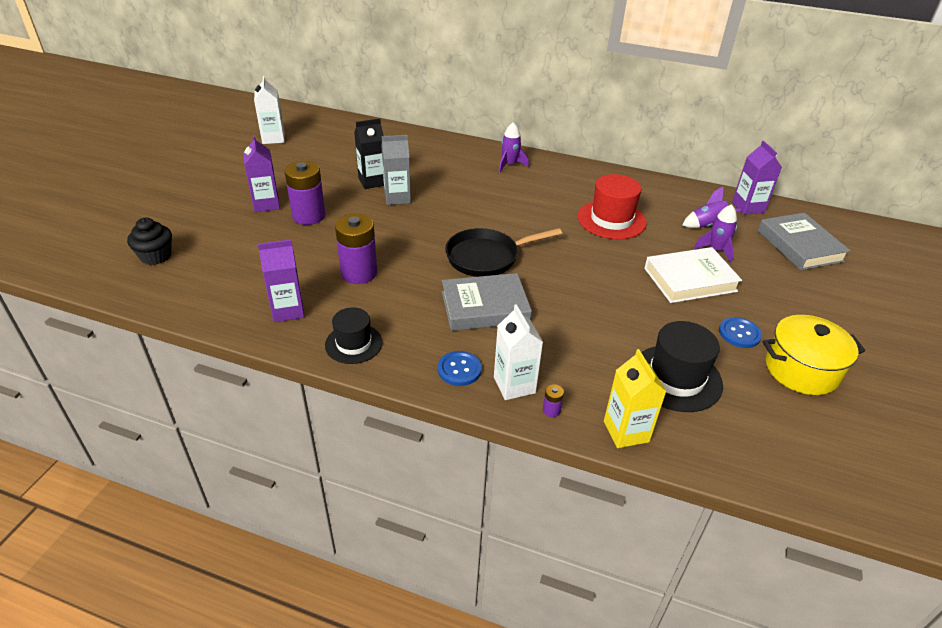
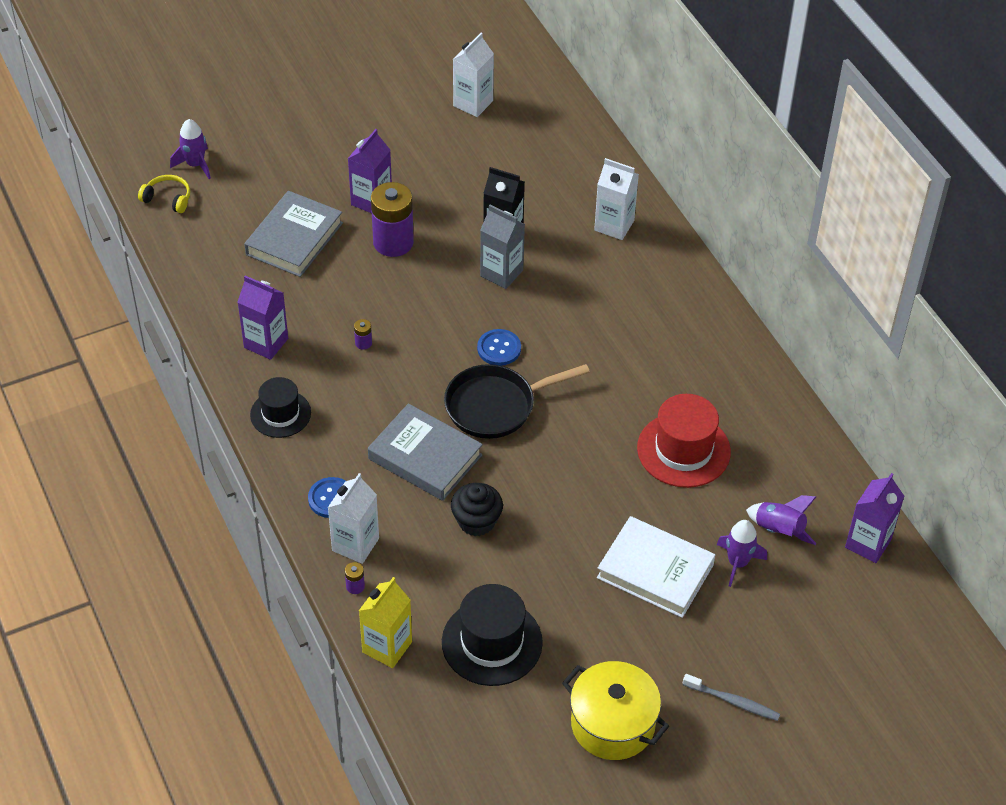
camera: 45 degrees right, 10 degrees up
(101, 272) = (168, 199): none -> yellow headphones
(156, 256) = (222, 208): black cupcake -> black cupcake (476, 521)
(359, 273) = (363, 343): purple battery -> purple battery, size x0.40
(429, 151) = (614, 225): none -> white carton
(487, 257) = (496, 406): black pan -> black pan turned 45 degrees counterclockwise
(509, 165) = (677, 303): purple rocket -> purple rocket (195, 164)
(739, 333) = (613, 653): blue button -> blue button (499, 348)
(800, 246) = (842, 626): grey book -> grey book (294, 239)
(824, 312) = (733, 701): none -> grey toothbrush

